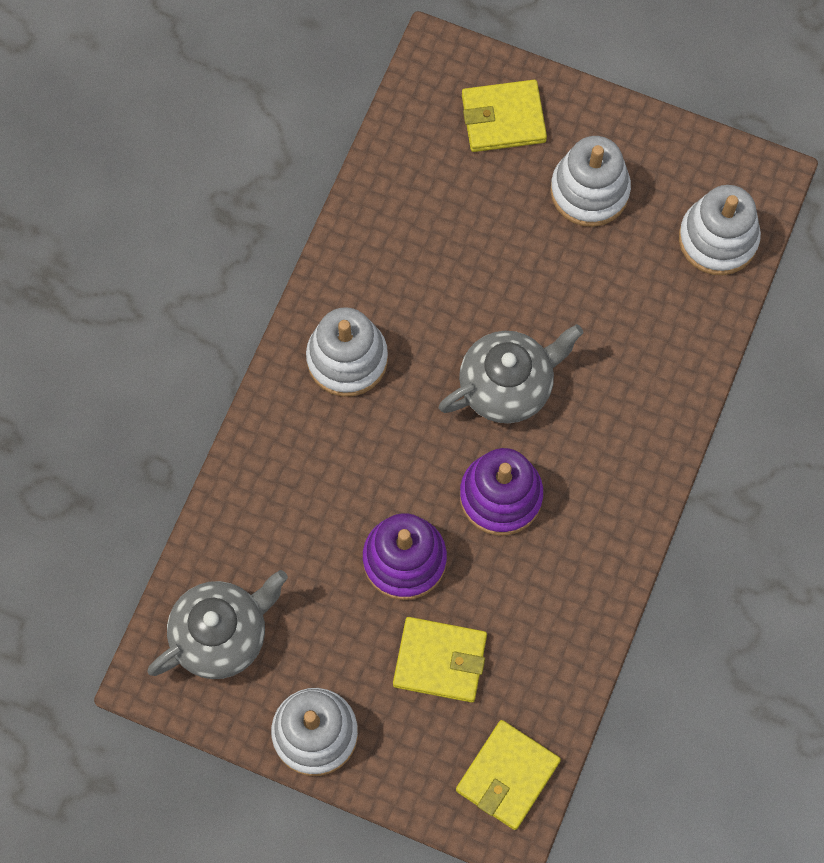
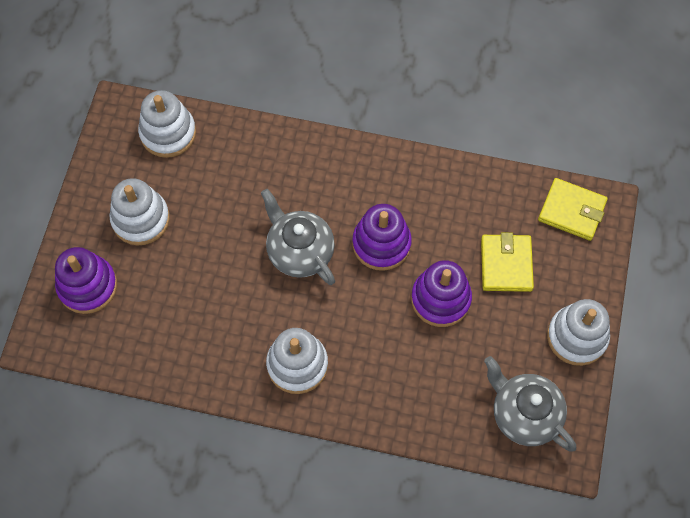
camera: 100 degrees left, 5 degrees down
(503, 118) = (87, 286): yellow wallet -> purple stacking toy

